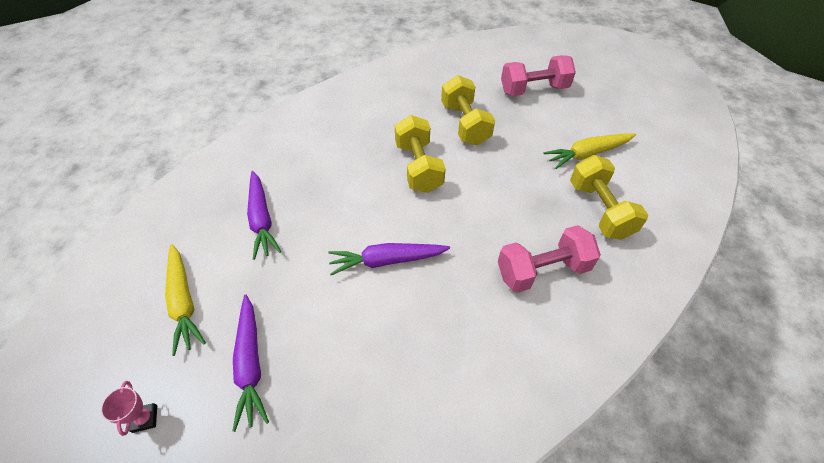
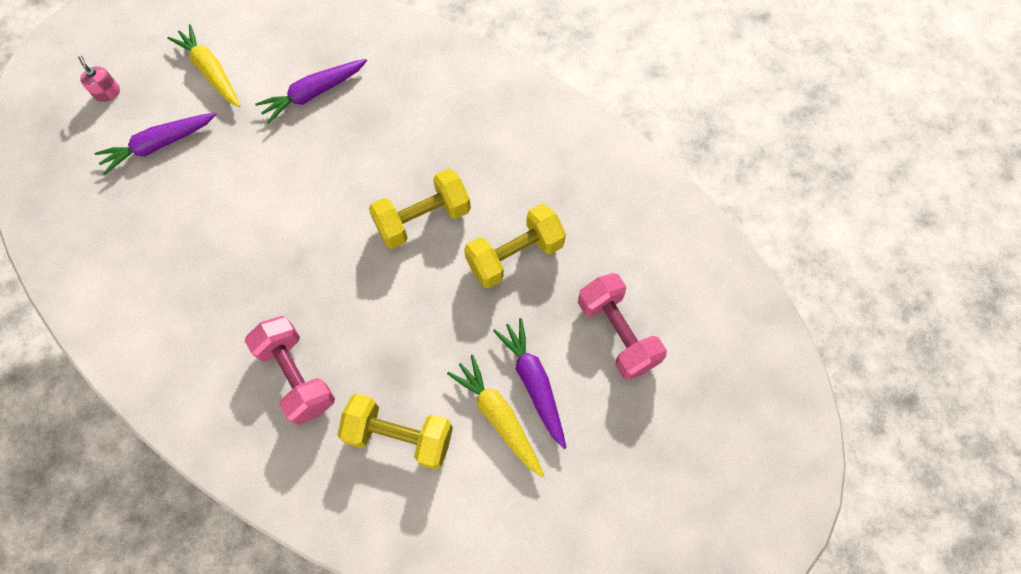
camera: 75 degrees right, 15 degrees up
(145, 418) = (107, 93): pink trophy -> pink soap dispenser
(184, 302) = (211, 71): yellow carrot -> yellow carrot turned 90 degrees clockwise
(387, 261) = (283, 221): purple carrot -> purple carrot (533, 383)
(599, 210) = (399, 436): yellow dumbbell -> yellow dumbbell turned 45 degrees clockwise

